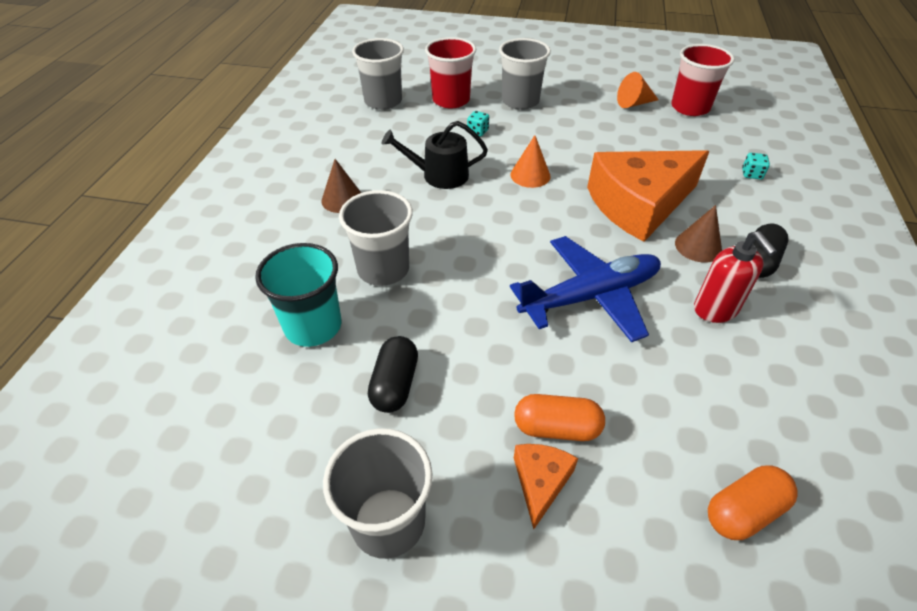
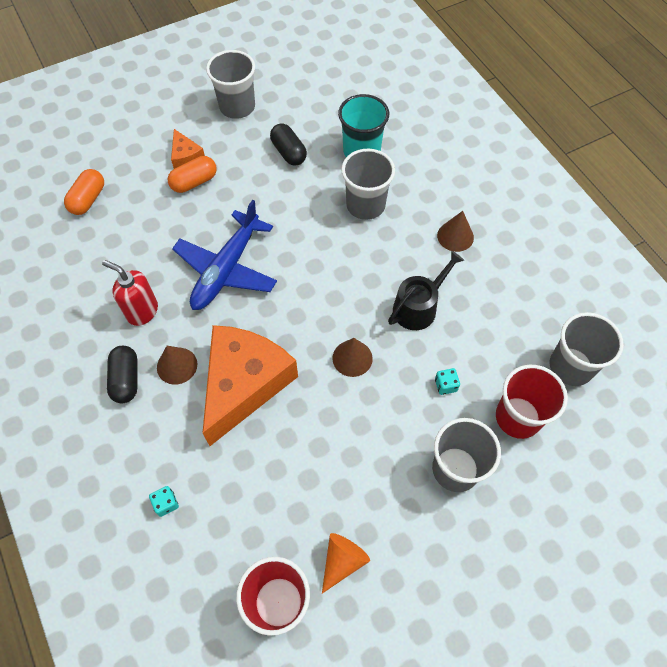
camera: 140 degrees right, 15 degrees up
(530, 175) = (352, 358): orange cone -> brown cone

